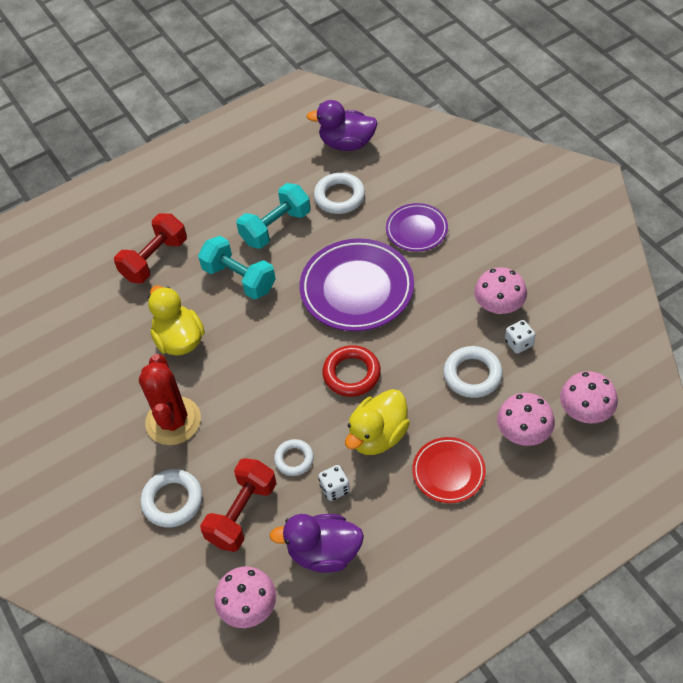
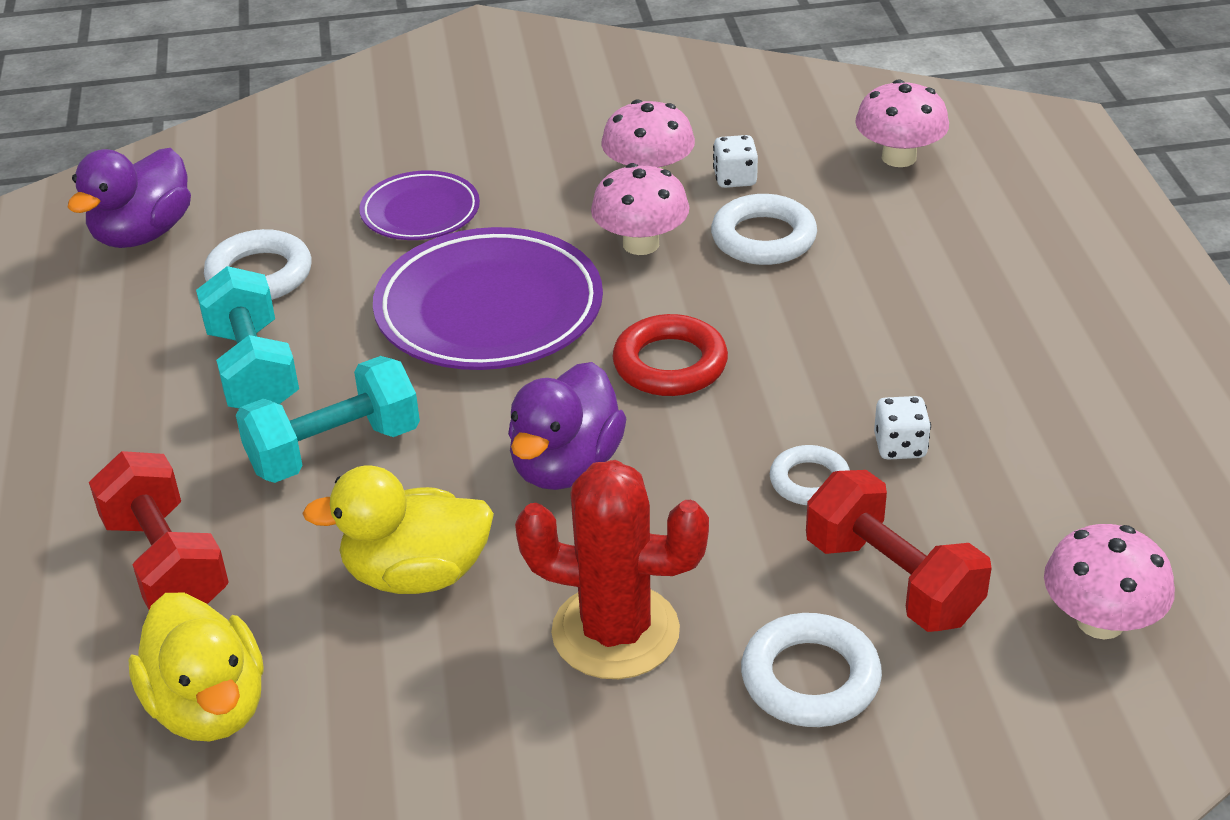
camera: 70 degrees left, 15 degrees down
(324, 552) = (1025, 493): purple duck -> purple duck (566, 466)
(378, 436) = (820, 368): yellow duck -> yellow duck (209, 707)
(448, 472) = (935, 312): red plate -> none
(523, 432) = (903, 221): pink mushroom -> pink mushroom (641, 244)

